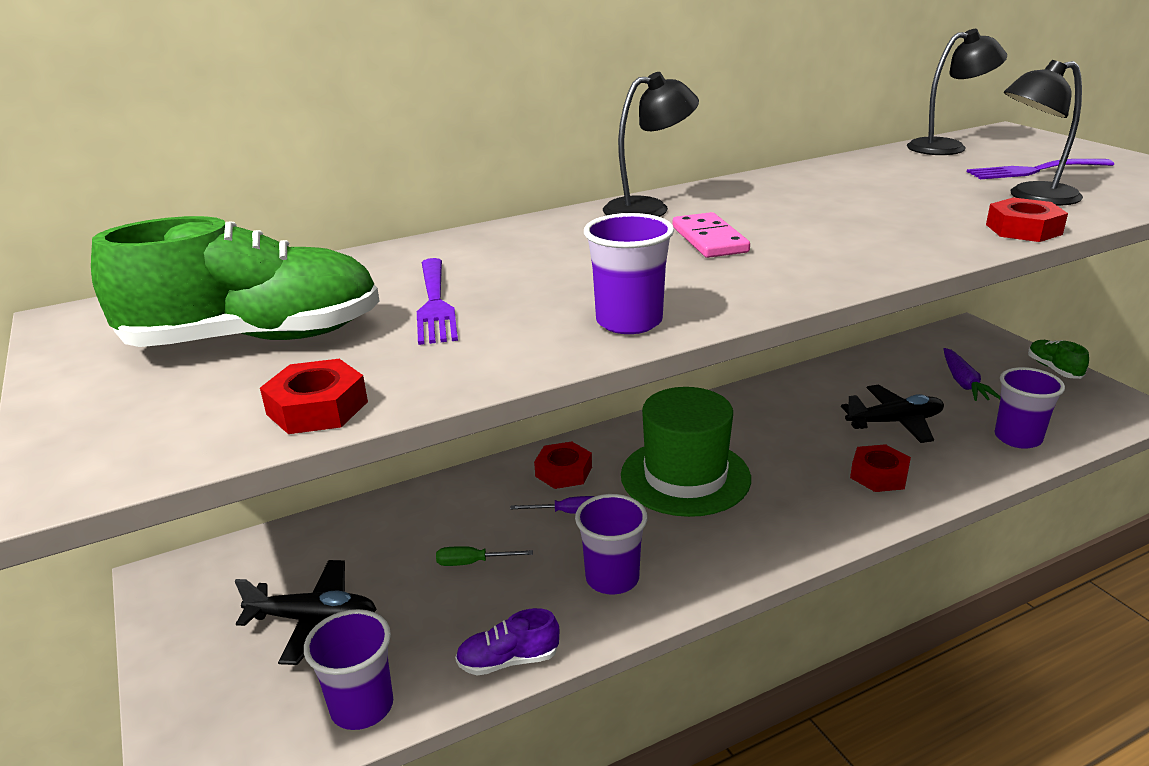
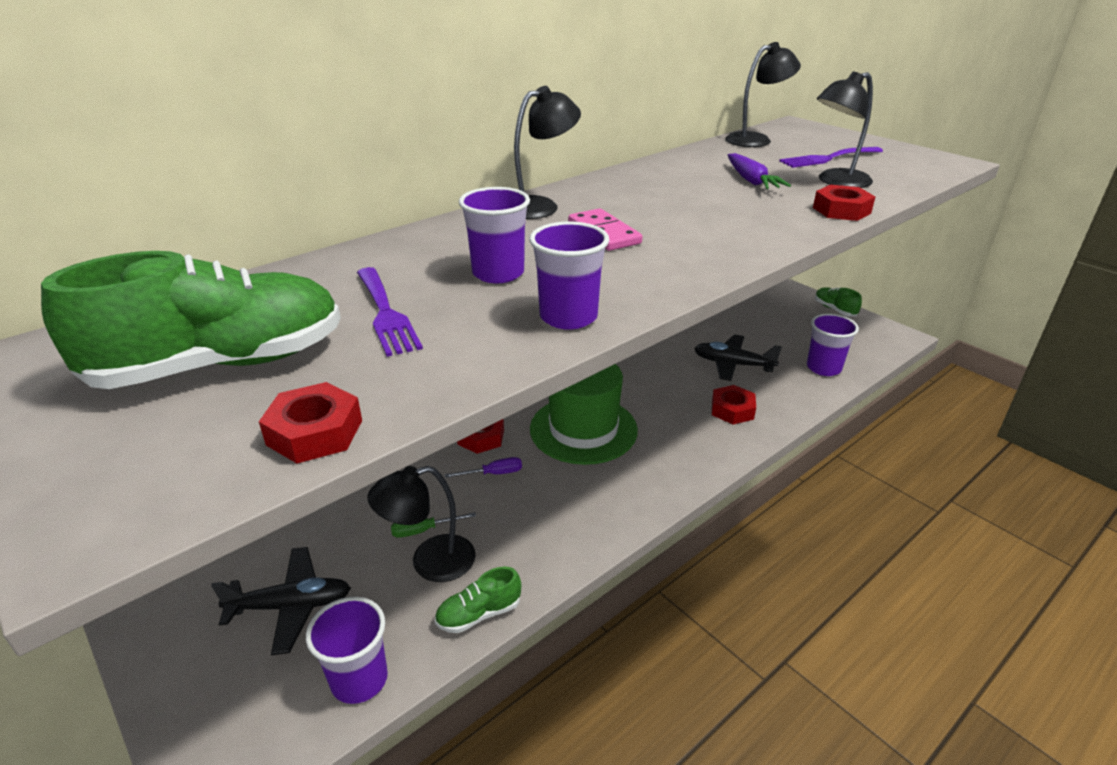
camera: 15 degrees left, 5 degrees up
(470, 597) = (430, 562): none -> black lamp
(508, 660) = (479, 614): purple shoe -> green shoe
(612, 578) = (547, 527): purple cup -> purple cup (498, 273)
(894, 422) = (733, 364): black plane -> black plane turned 135 degrees counterclockwise
(963, 383) = (774, 327): purple carrot -> purple carrot (751, 180)

